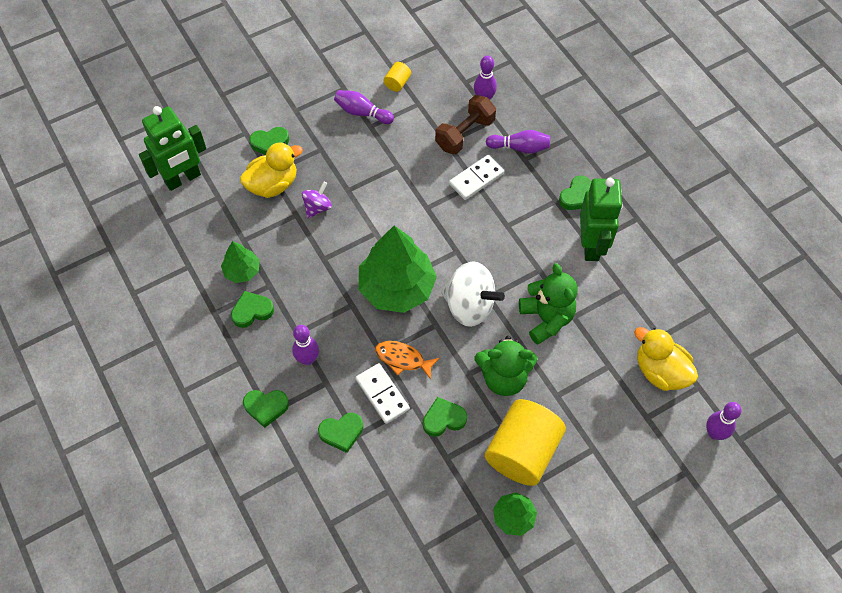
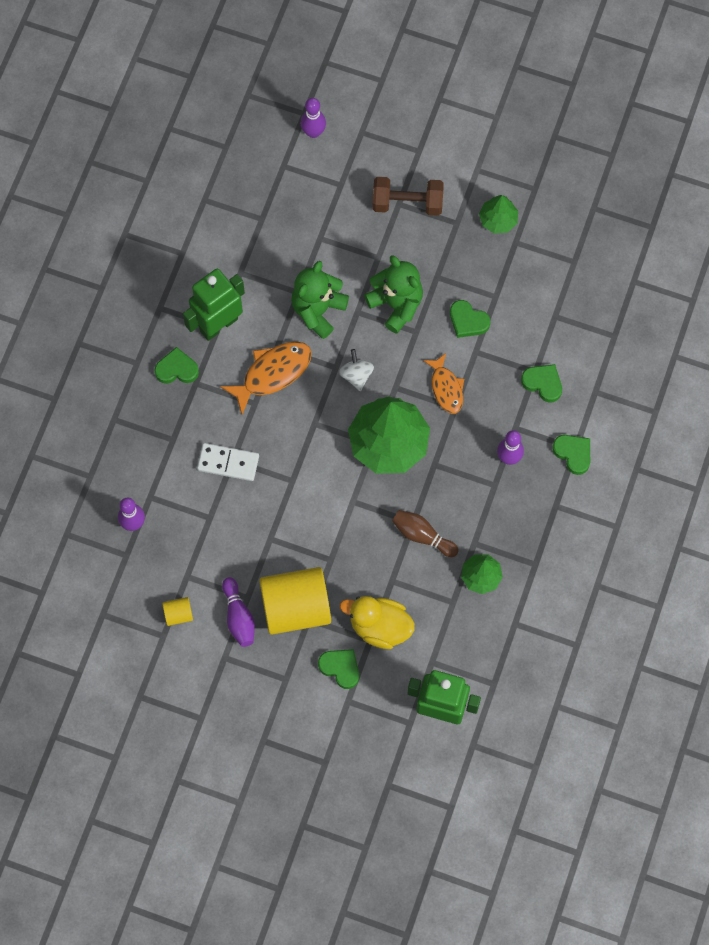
camera: 130 degrees left, 10 degrees up
(252, 311) = (508, 536): green heart -> none
(307, 257) = (422, 536): none -> brown bowling pin
(317, 207) = (369, 569): purple spinning top -> none
(382, 394) = (487, 379): white domino -> none
(465, 134) = (187, 509): brown dumbbell -> brown dumbbell (407, 203)
(469, 306) = (356, 375): white spinning top -> white spinning top, size x0.54
(520, 147) = (163, 452): purple bowling pin -> none
(520, 252) = (272, 373): none -> orange fish
(522, 452) = (444, 249): yellow cylinder -> yellow cylinder (296, 607)
(660, 371) = (293, 200): yellow duck -> none

